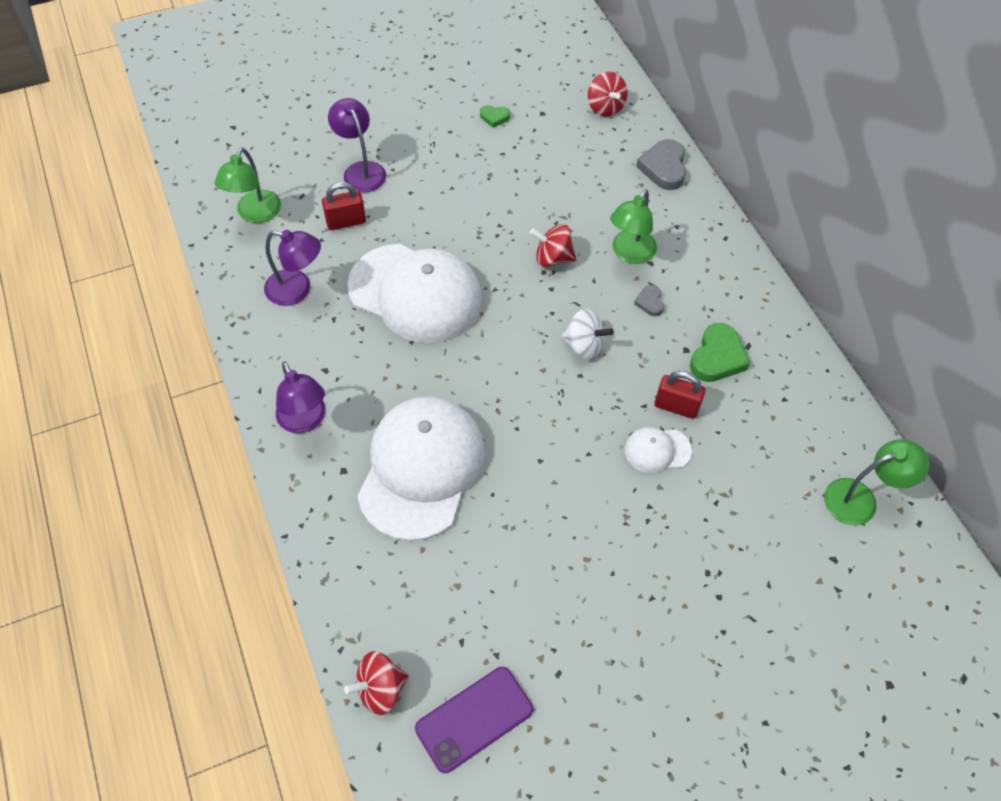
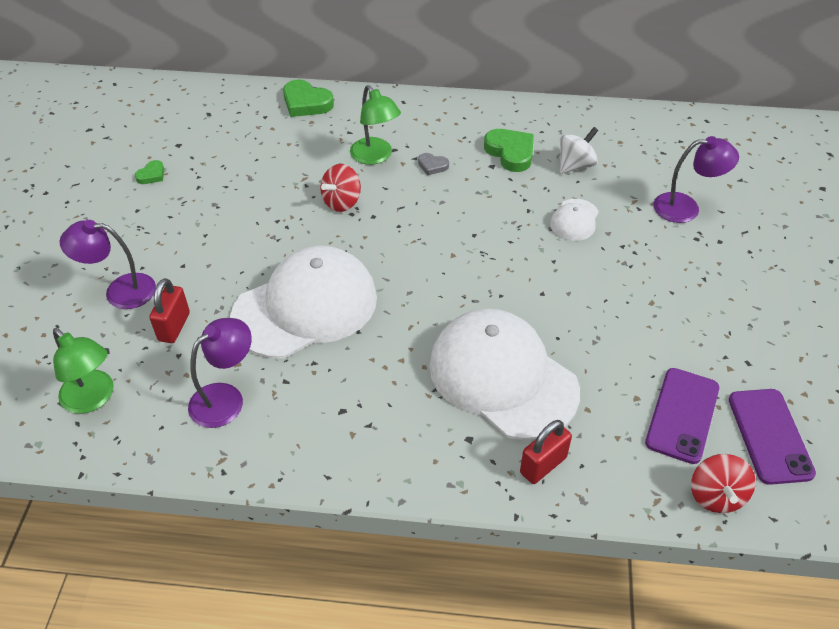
camera: 60 degrees left, 10 degrees down
(305, 421) = (392, 449): purple lamp -> purple lamp (686, 208)
(458, 632) = (682, 415): none -> purple phone
(584, 345) = (446, 220): white spinning top -> white spinning top (575, 165)
(605, 107) = (211, 107): red spinning top -> none
(664, 168) = (306, 103): grey heart -> green heart
(676, 406) = (541, 193): red padlock -> red padlock (543, 465)
(860, 499) = (674, 137): green lamp -> none

